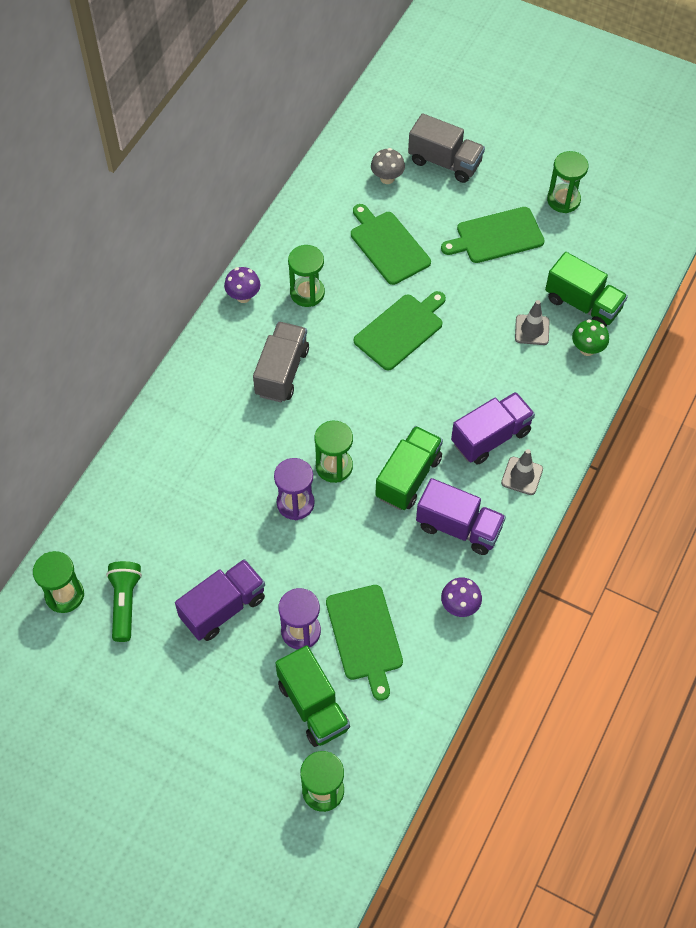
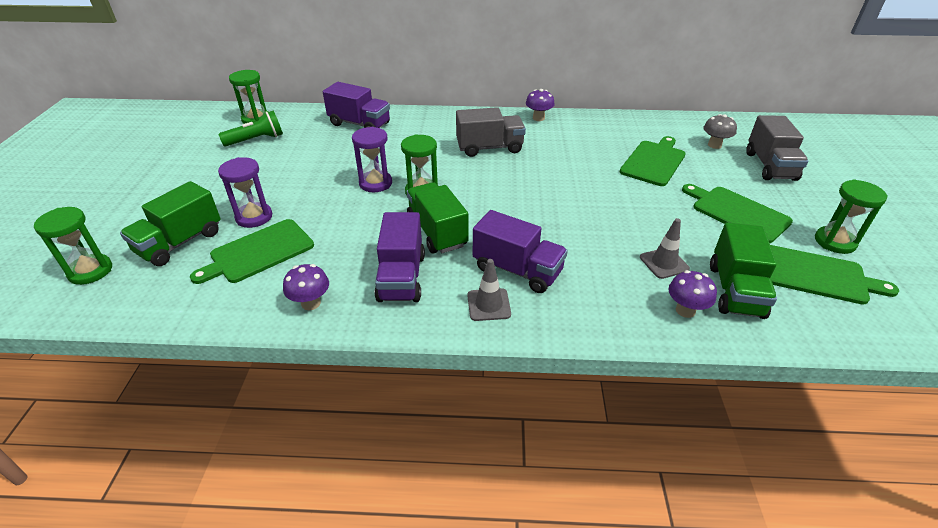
camera: 65 degrees right, 20 degrees down
(223, 608) = (265, 177): purple truck -> purple truck (360, 124)
(307, 293) = (569, 140): green hourglass -> none
(401, 330) = (581, 189): green cutting board -> green cutting board (817, 275)
(408, 477) = (437, 232): green truck -> green truck turned 120 degrees counterclockwise
(587, 349) = (685, 310): green mushroom -> purple mushroom

